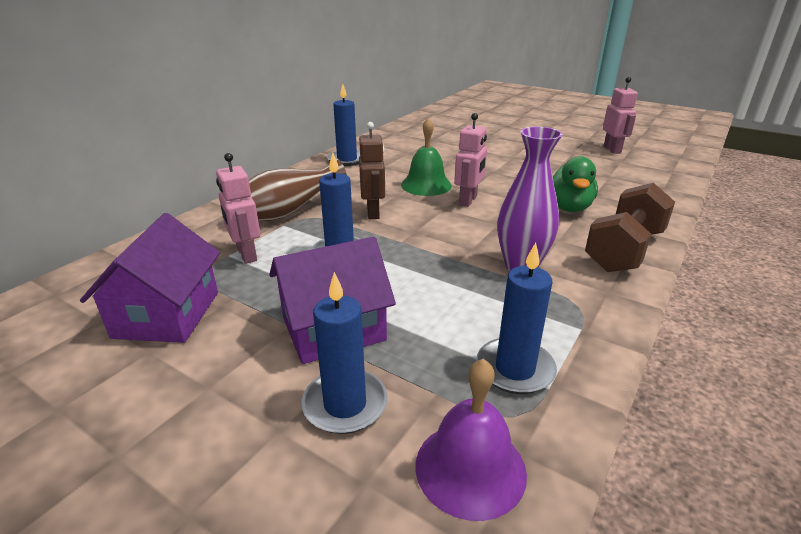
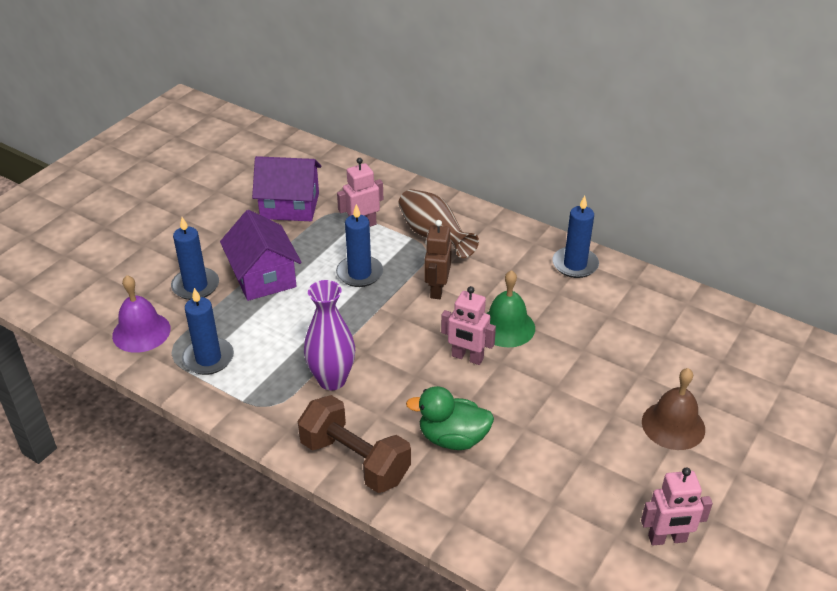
camera: 90 degrees right, 10 degrees up
(373, 212) = (437, 289): brown robot -> brown robot turned 105 degrees clockwise
(516, 143) = (673, 425): none -> brown bell

